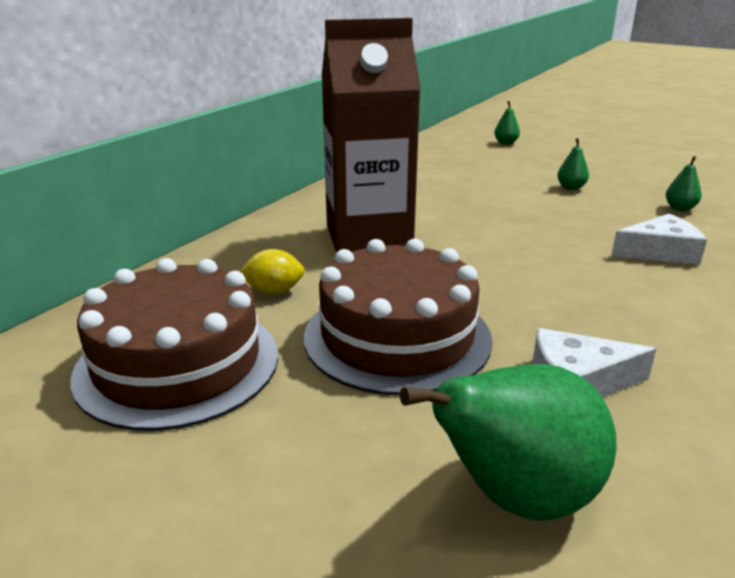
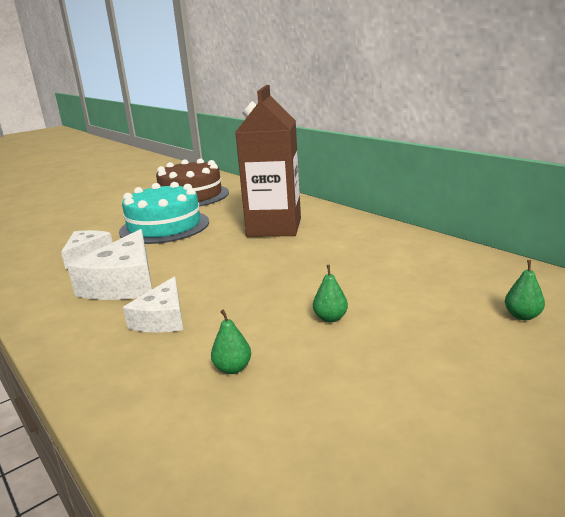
camera: 110 degrees right, 5 degrees down
(274, 291) = (230, 207): yellow lemon -> none
(397, 337) = (164, 226): brown cake -> turquoise cake
(515, 497) = (59, 234): green pear -> none
(623, 301) = (124, 283): none -> white cheese

